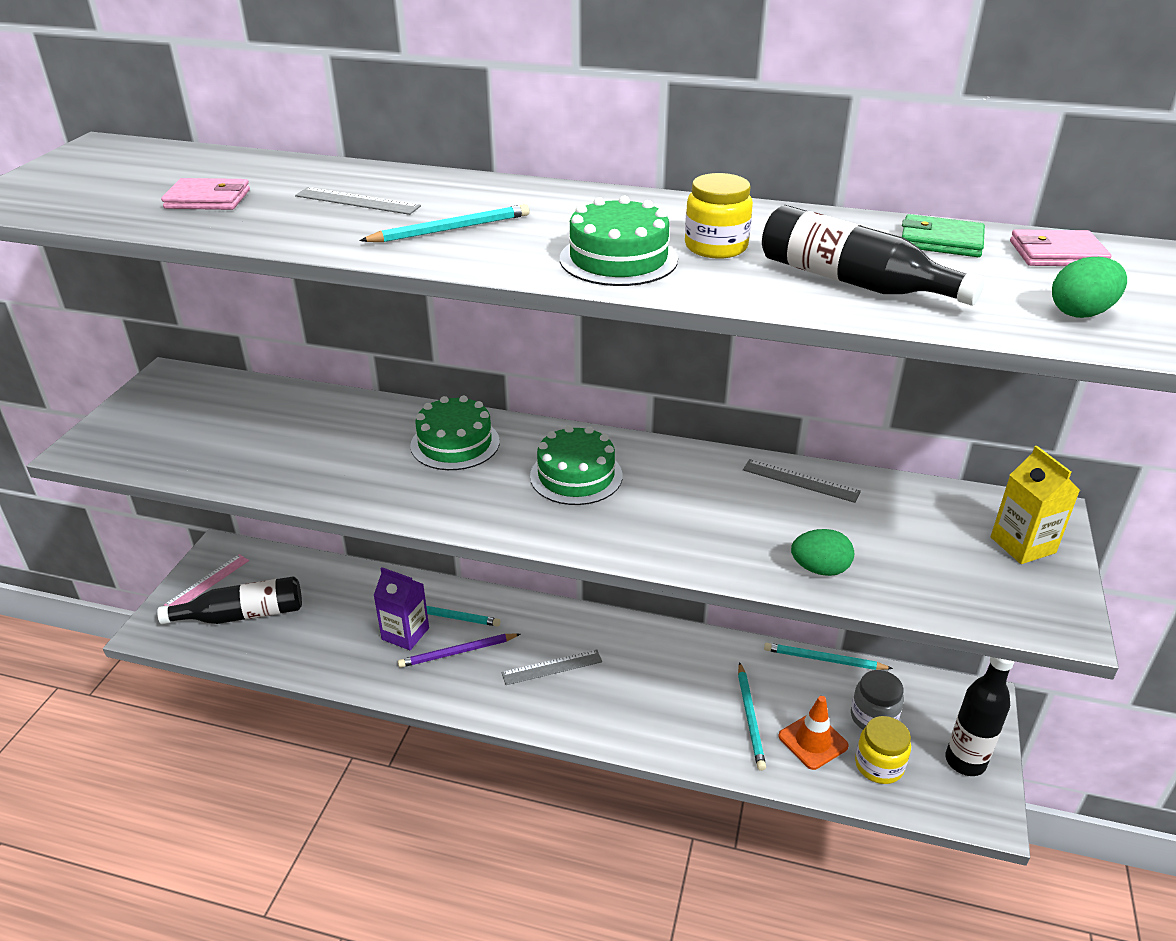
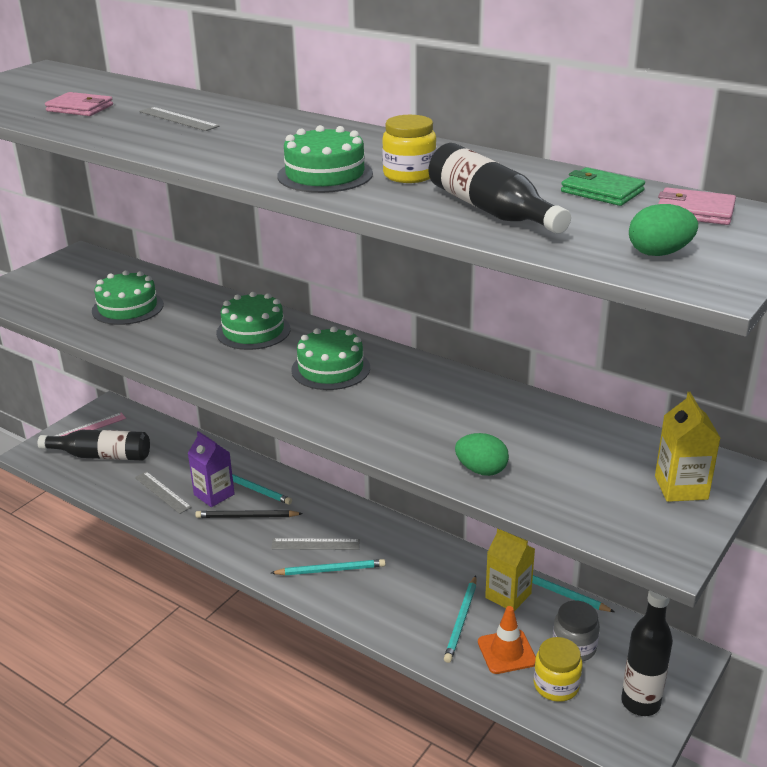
camera: 20 degrees right, 5 degrees down
(279, 439) = (127, 308): none -> green cake
(450, 229) = (224, 143): turquoise pencil -> turquoise pencil (331, 570)
(457, 652) = (247, 517): purple pencil -> black pencil
(781, 676) = (508, 595): none -> yellow carton
(800, 480) = (515, 404): grey ruler -> grey ruler (162, 492)

